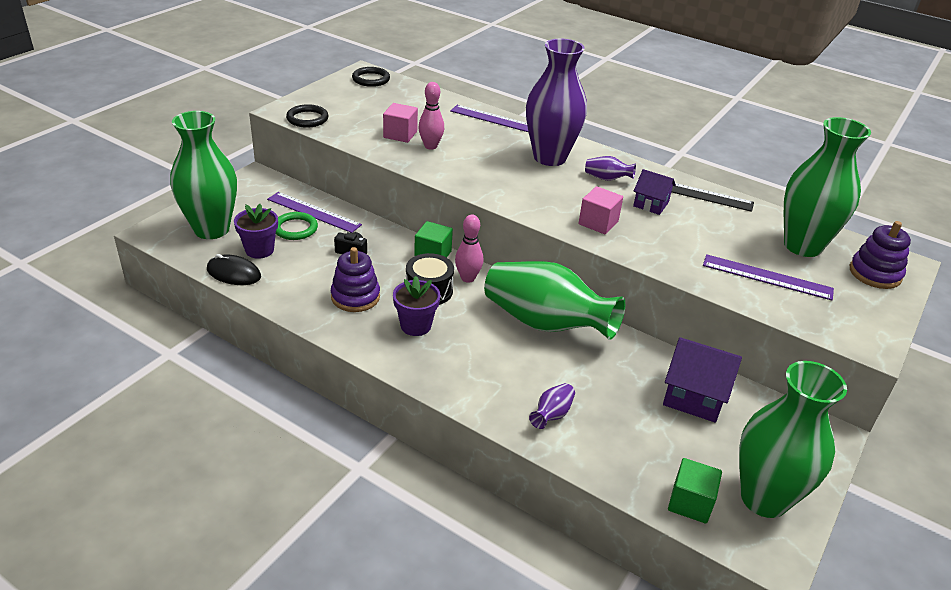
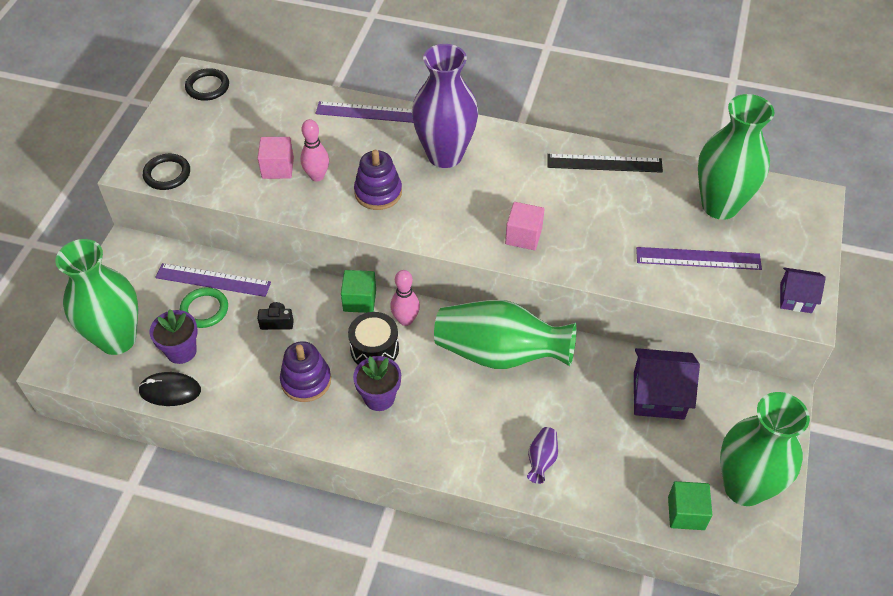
camera: 15 degrees left, 15 degrees up
(607, 179) = (512, 169): purple vase -> none
(651, 204) = (565, 193): purple house -> purple house (795, 298)
(875, 274) = (791, 222): purple stacking toy -> purple stacking toy (378, 192)

